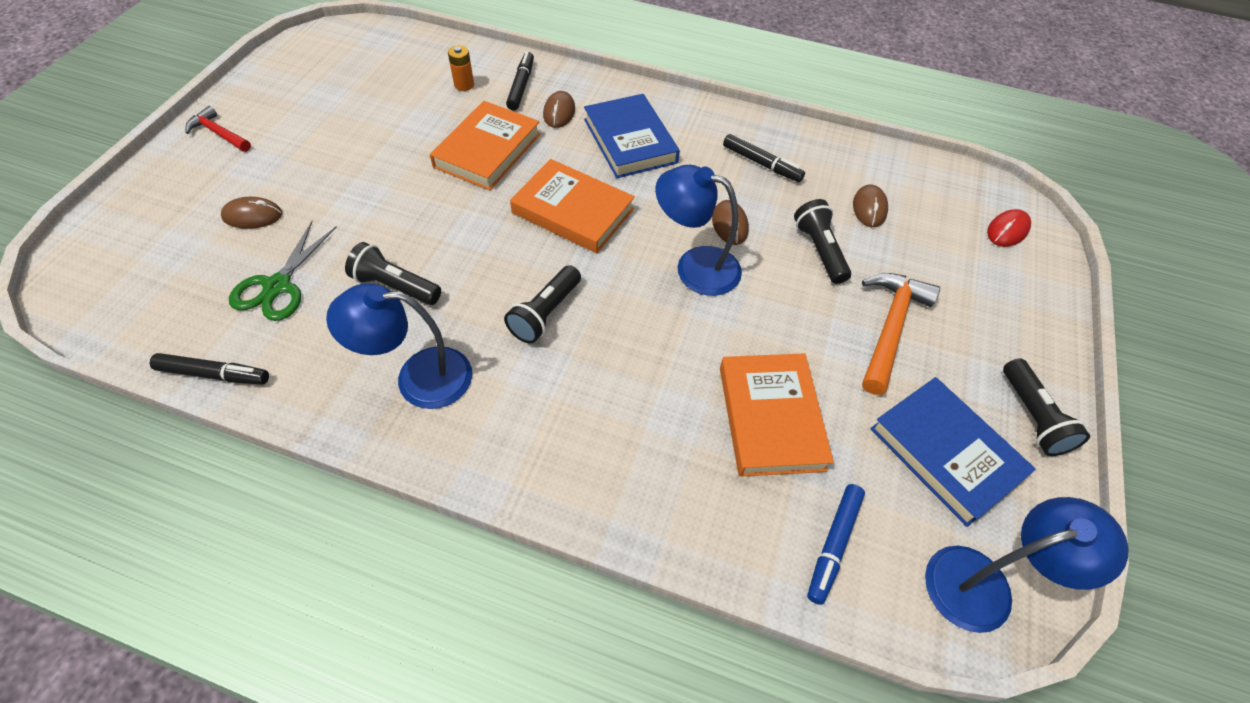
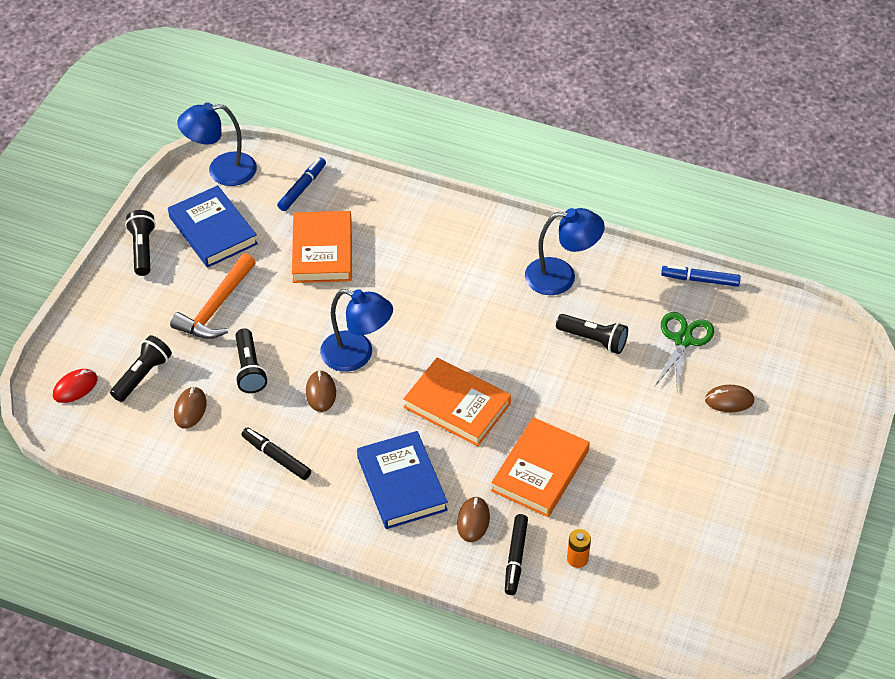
camera: 175 degrees left, 5 degrees down
(213, 374) = (700, 280): black marker -> blue marker
(218, 133) = (802, 489): red hammer -> none
(545, 313) = (476, 319): black flashlight -> black flashlight (143, 375)

